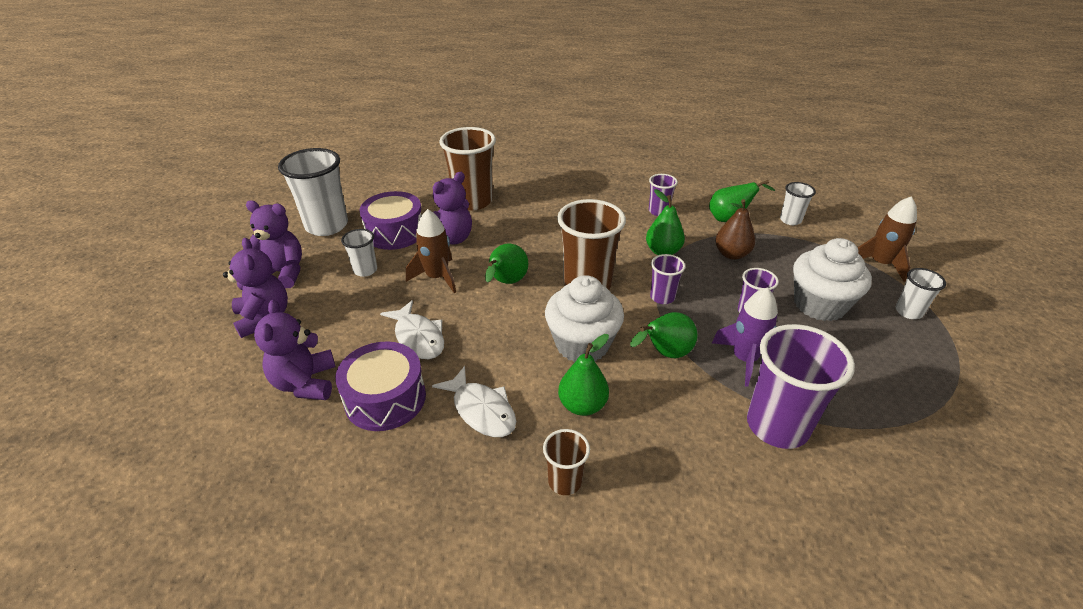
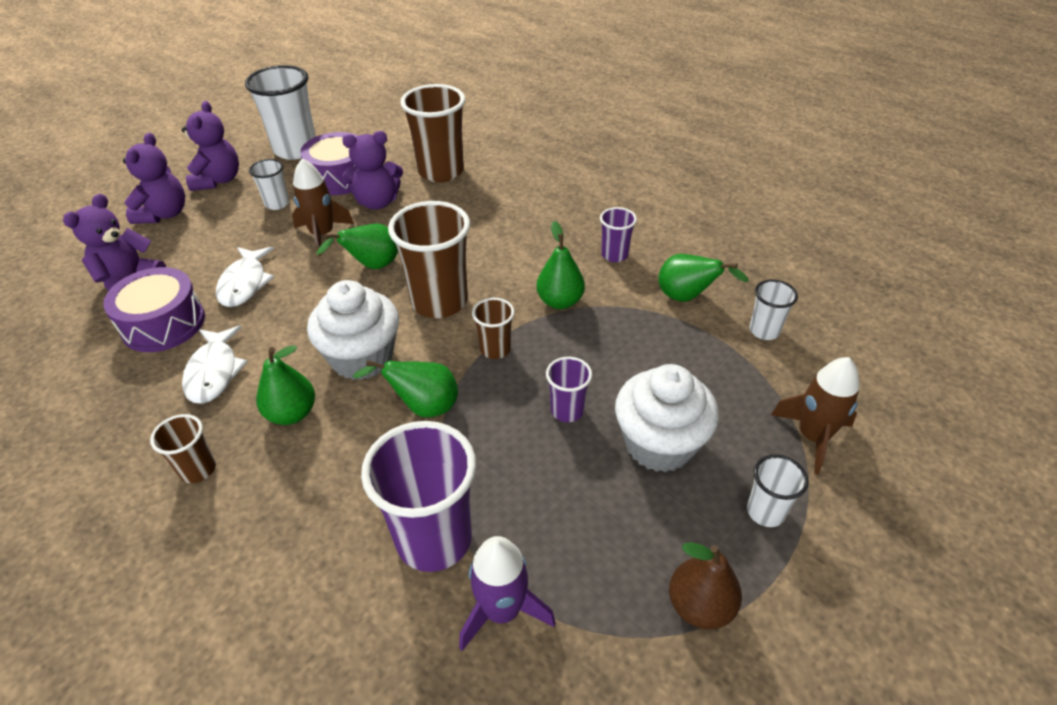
camera: 35 degrees right, 5 degrees up
(283, 273) = (218, 180): purple teddy bear -> purple teddy bear turned 45 degrees clockwise
(662, 297) = (495, 349): purple cup -> brown cup
(731, 254) = (633, 338): brown pear -> brown pear (700, 606)
(744, 359) = (493, 455): purple rocket -> purple rocket (502, 611)

